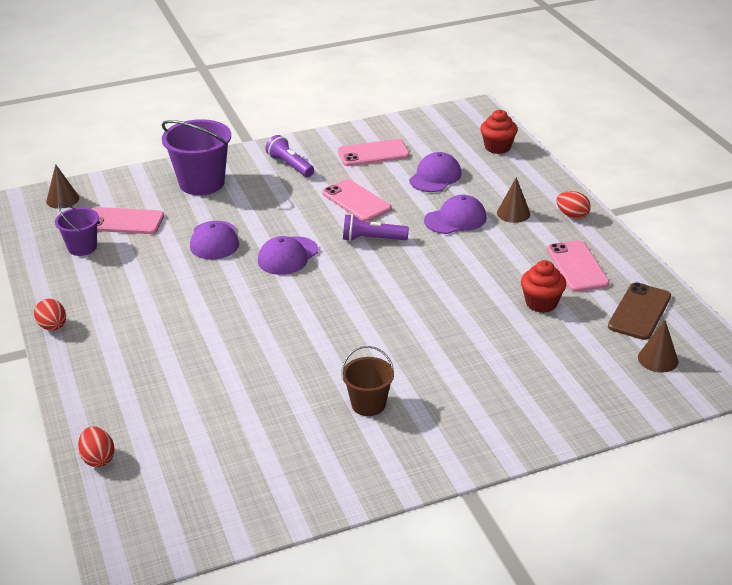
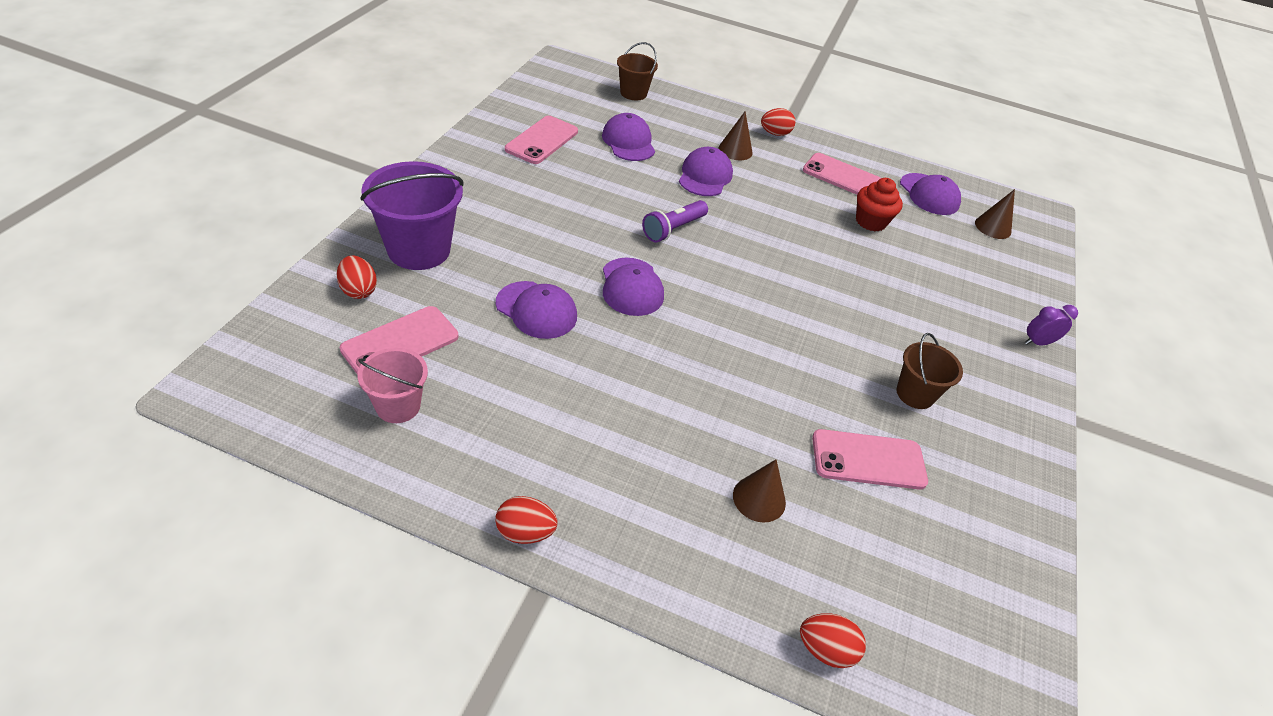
camera: 55 degrees left, 10 degrees up
(62, 199) = (269, 357): brown cone -> brown cone (759, 498)
(82, 247) = (398, 406): purple bucket -> pink bucket
(143, 189) = (358, 290): none -> red egg
(290, 165) = (483, 187): purple flashlight -> none
(356, 201) = (602, 197): pink phone -> pink phone (868, 460)
(497, 147) = (633, 93): red cupcake -> brown bucket
(532, 438) = (1037, 342): none -> purple clock
(639, 312) = (929, 194): brown phone -> purple cap

